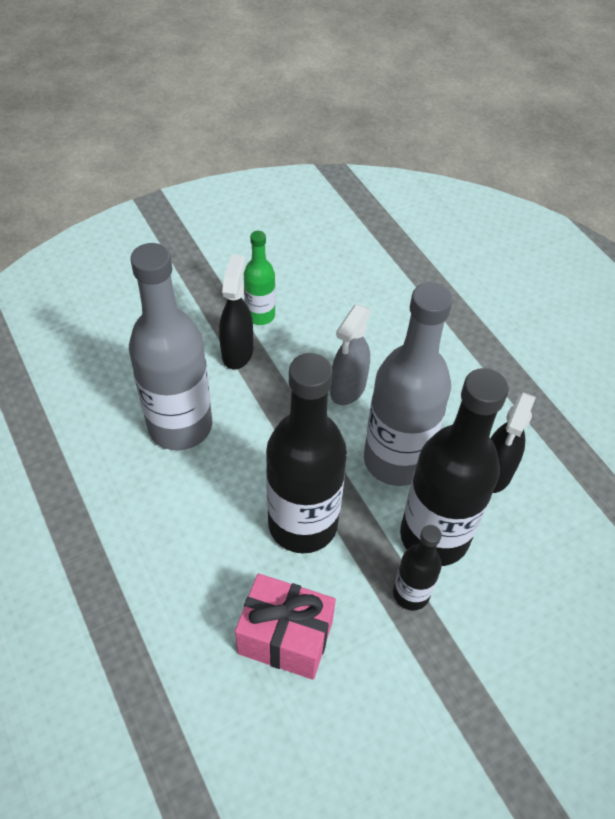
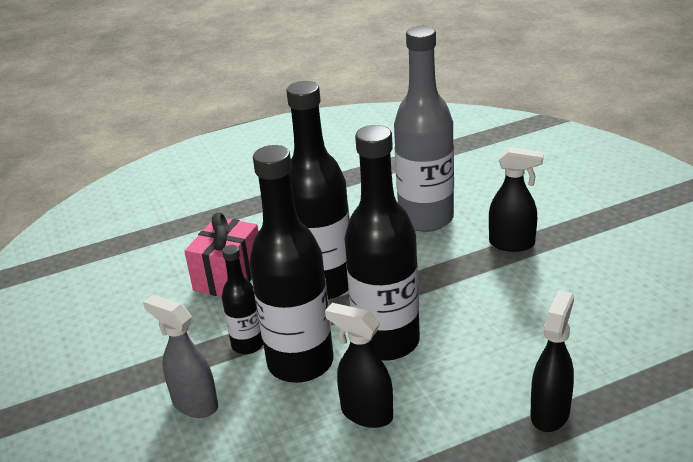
camera: 100 degrees right, 20 degrees down
(260, 315) = (563, 255): green bottle -> none
(347, 389) = (473, 312): grey spray bottle -> grey spray bottle (194, 404)
(396, 460) = (386, 341): grey bottle -> black bottle
(472, 345) = (550, 413): none -> black spray bottle

